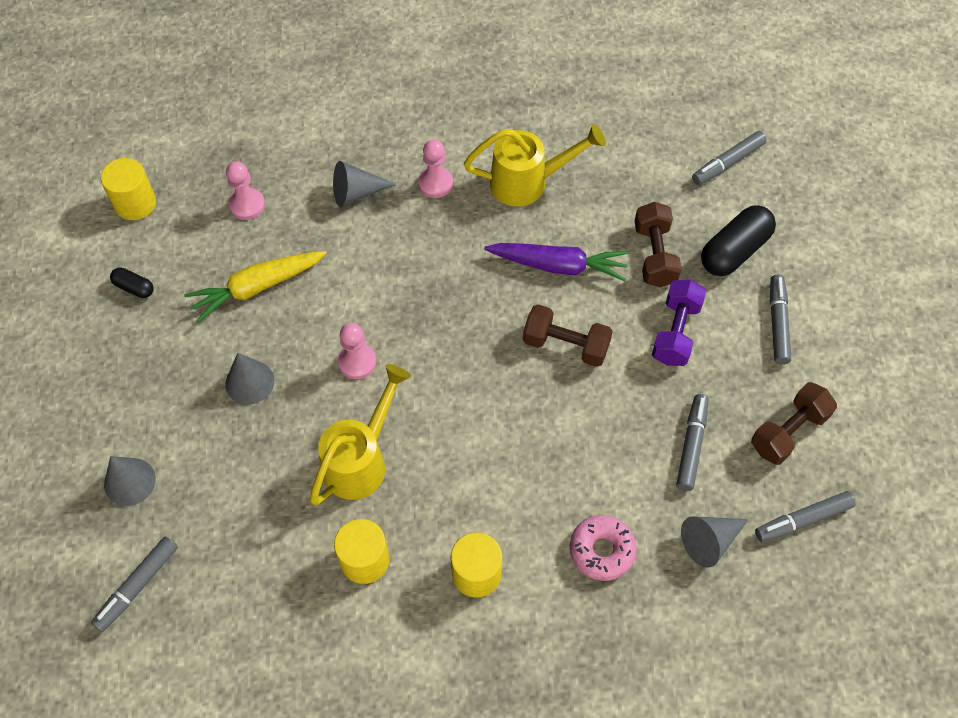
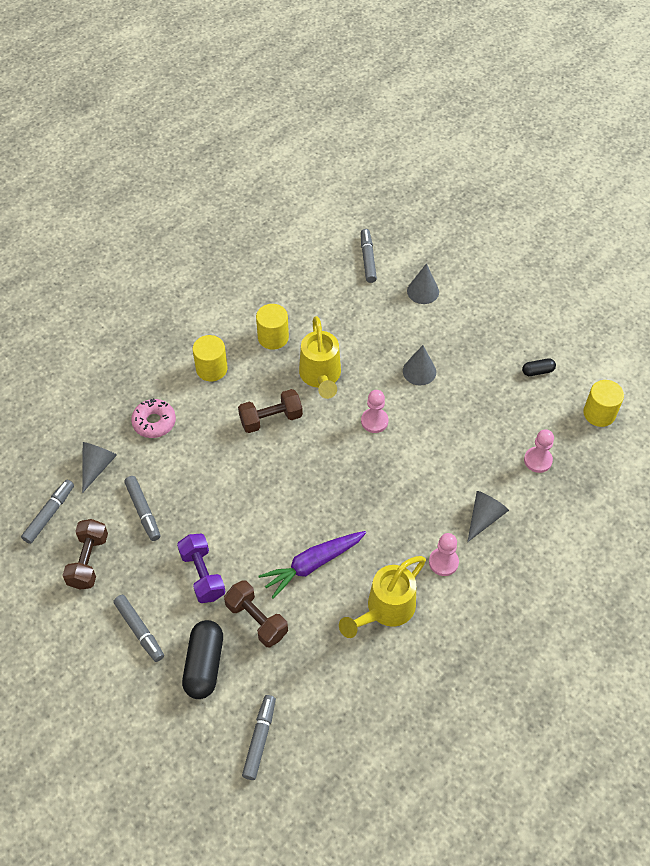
camera: 140 degrees right, 5 degrees down
(257, 287) = (474, 419): yellow carrot -> none
(565, 345) = (264, 516): brown dumbbell -> brown dumbbell (271, 419)

